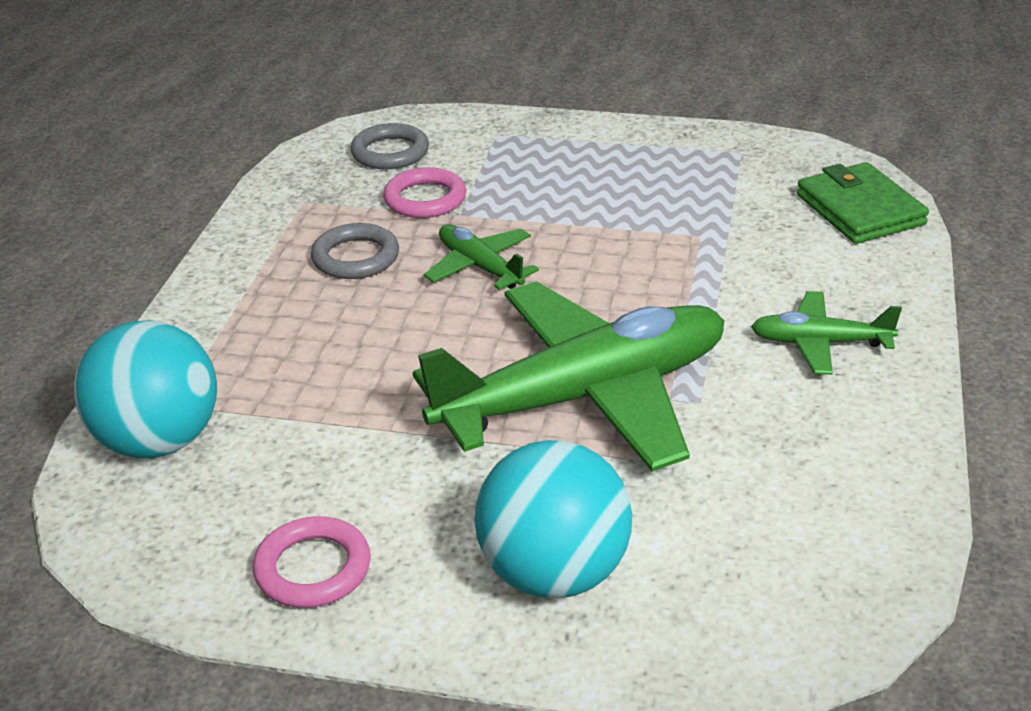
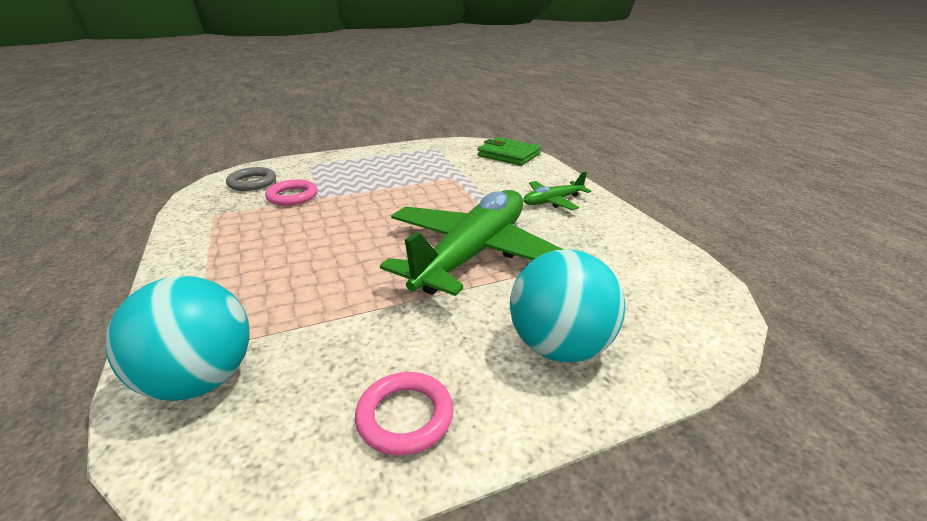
camera: 35 degrees left, 5 degrees down
(355, 257) = (272, 231): grey ring -> none
(480, 267) = (354, 216): green plane -> none

